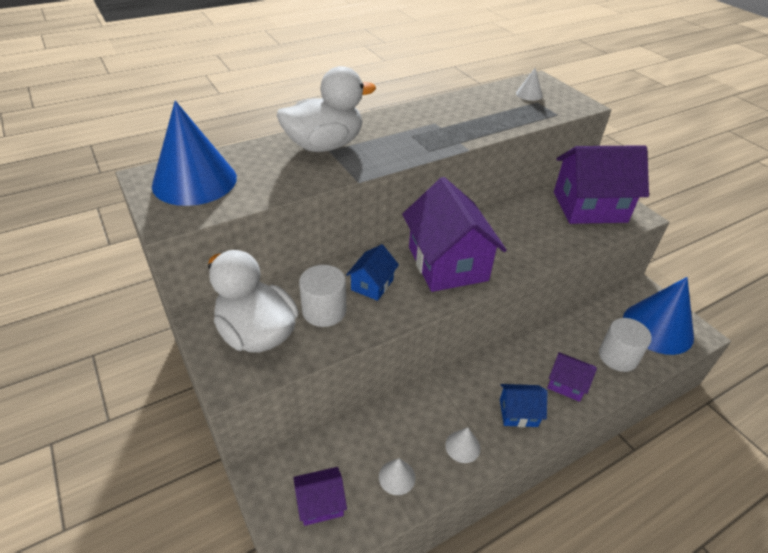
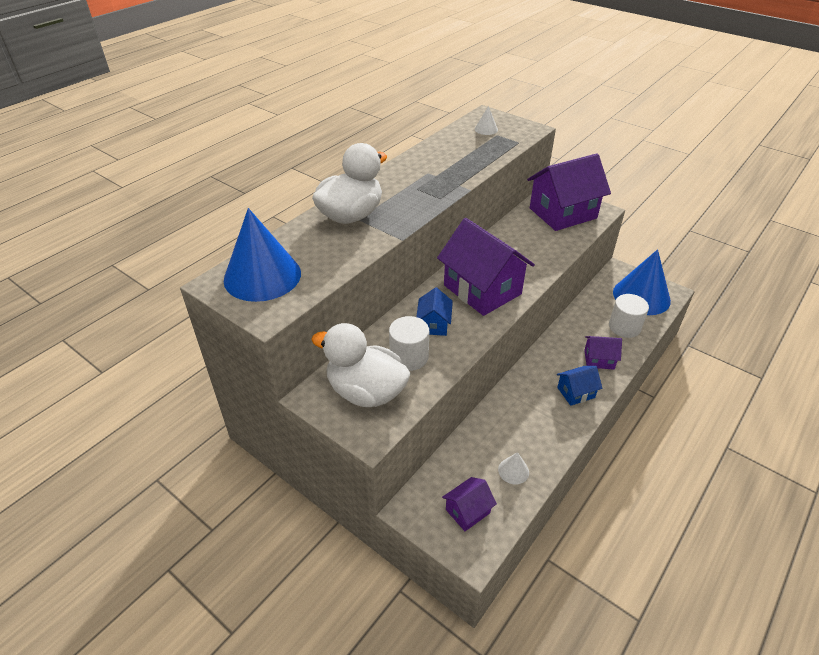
camera: 20 degrees left, 0 degrees up
(462, 446) = (549, 431): white cone -> none

